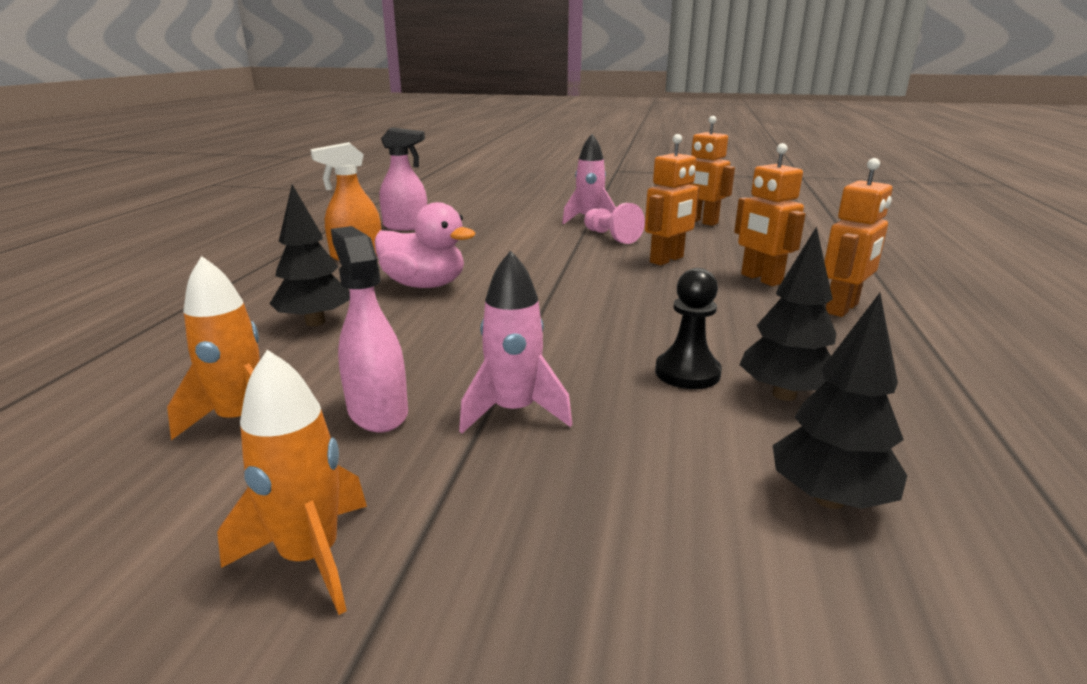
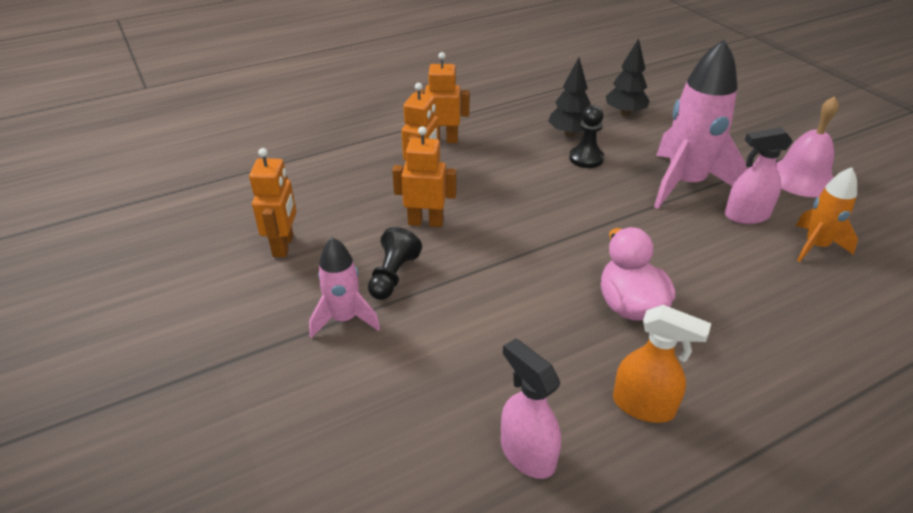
camera: 130 degrees left, 15 degrees up
(311, 557) = (801, 178): orange rocket -> pink bell
(315, 322) = (743, 308): black tree -> none
(377, 412) = (746, 216): pink spray bottle -> pink spray bottle turned 60 degrees clockwise
(514, 412) = (685, 184): pink rocket -> pink rocket, size x1.79
(611, 237) = (393, 276): pink pawn -> black pawn

